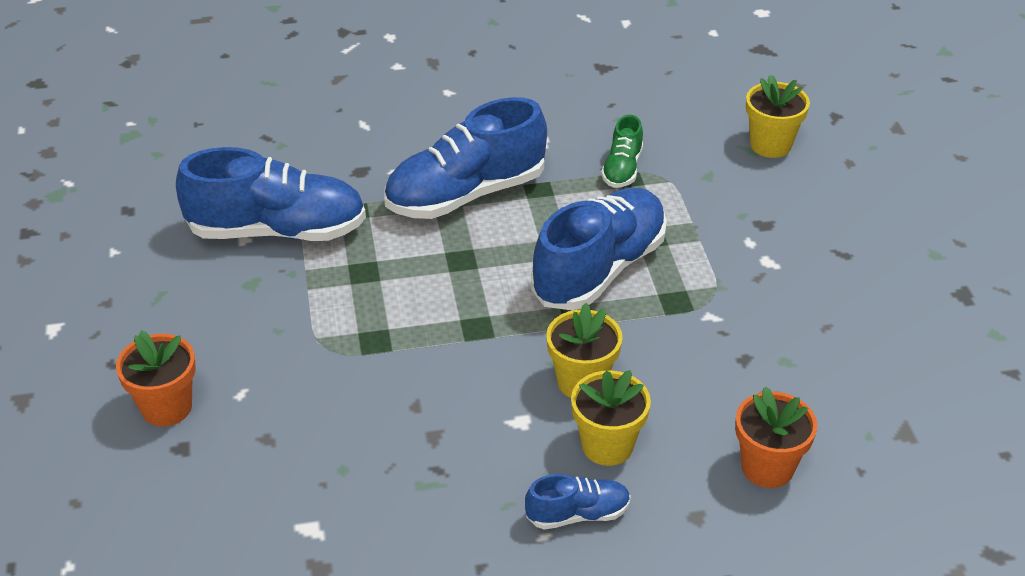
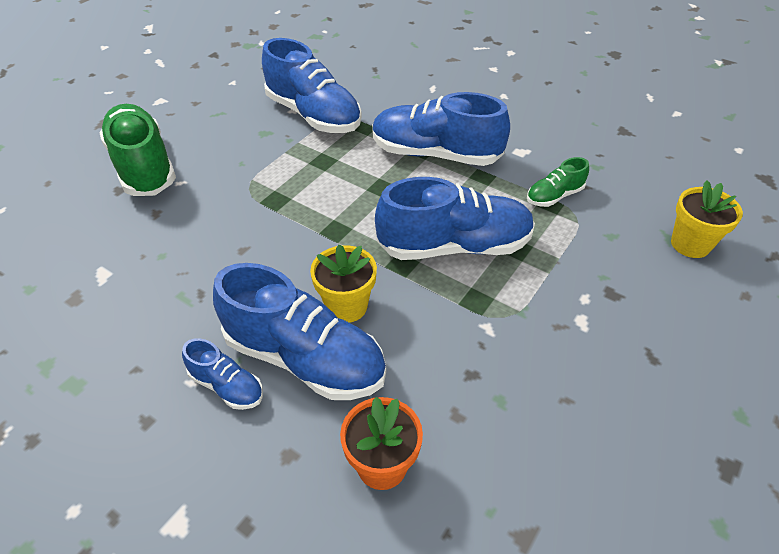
camera: 45 degrees right, 5 degrees up
(167, 407) = (143, 166): orange flower pot -> green shoe
(607, 446) = (304, 358): yellow flower pot -> blue shoe

